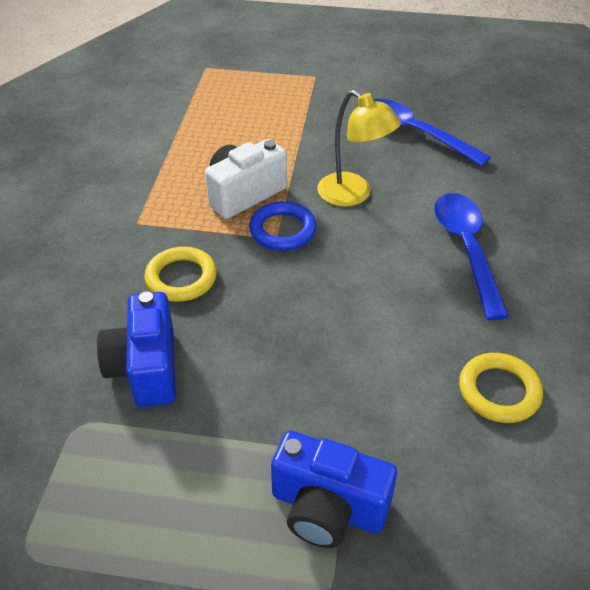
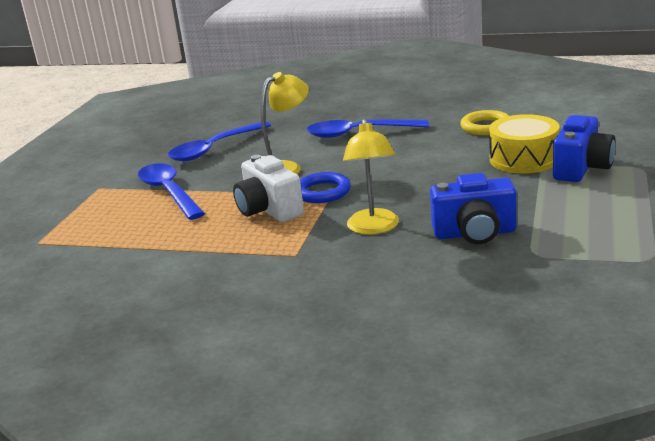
camera: 80 degrees left, 20 degrees down
(181, 278) = (374, 228): yellow ring -> yellow lamp
(298, 121) = (169, 192): none -> blue spoon
(368, 433) = (523, 159): none -> yellow drum

